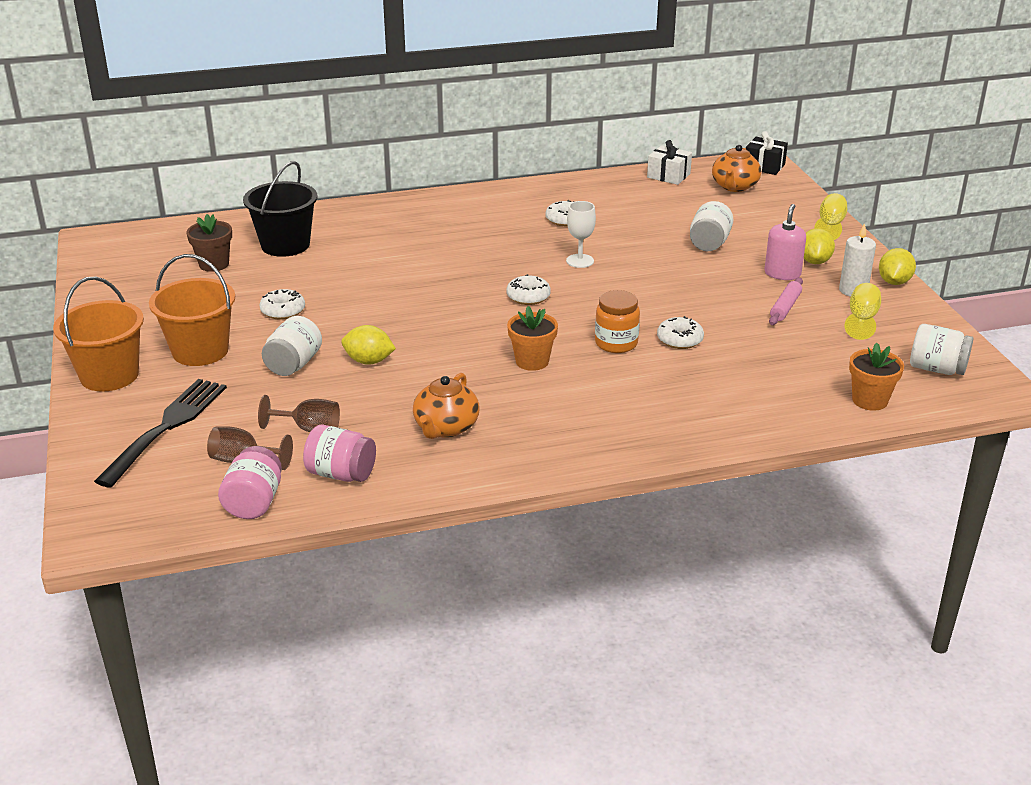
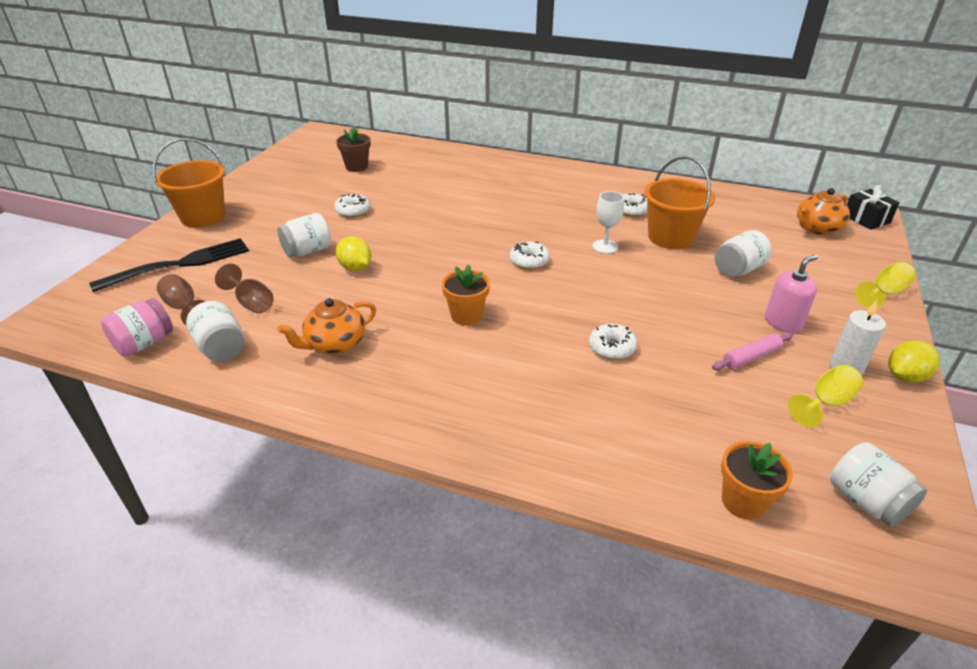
camera: 35 degrees right, 5 degrees up
(200, 351) = (270, 220): orange bucket -> orange bucket (670, 238)
(285, 245) = (414, 168): black bucket -> none
(341, 474) = (221, 348): pink jar -> white jar
(616, 343) = (552, 328): orange jar -> none
(668, 176) = (762, 201): white gift -> none
(814, 261) = (831, 323): yellow lemon -> none

